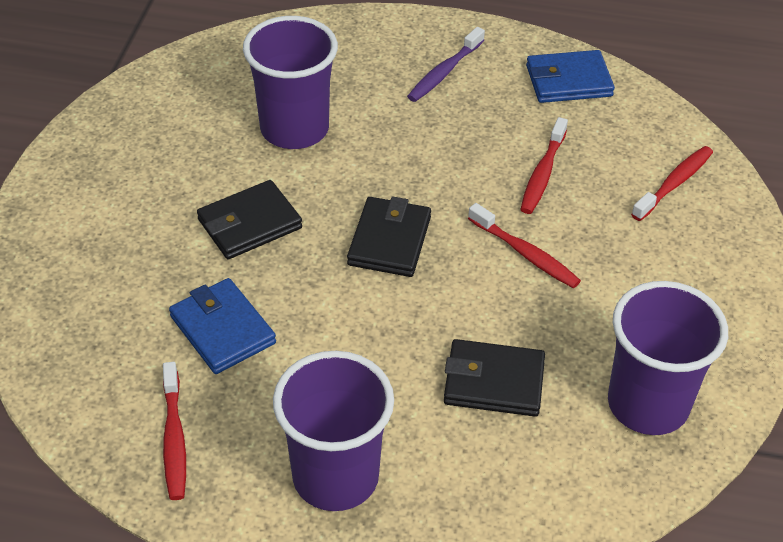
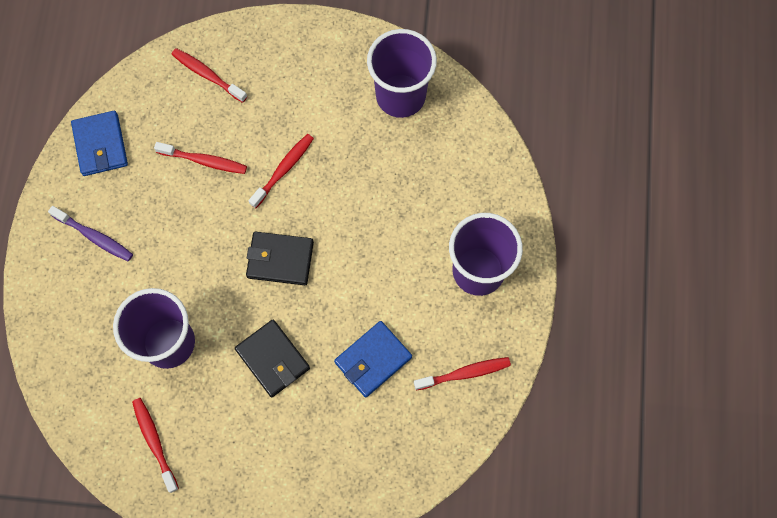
camera: 95 degrees left, 25 degrees up
(172, 112) = (154, 442): none -> red toothbrush
(494, 382) = (395, 184): black wallet -> none

